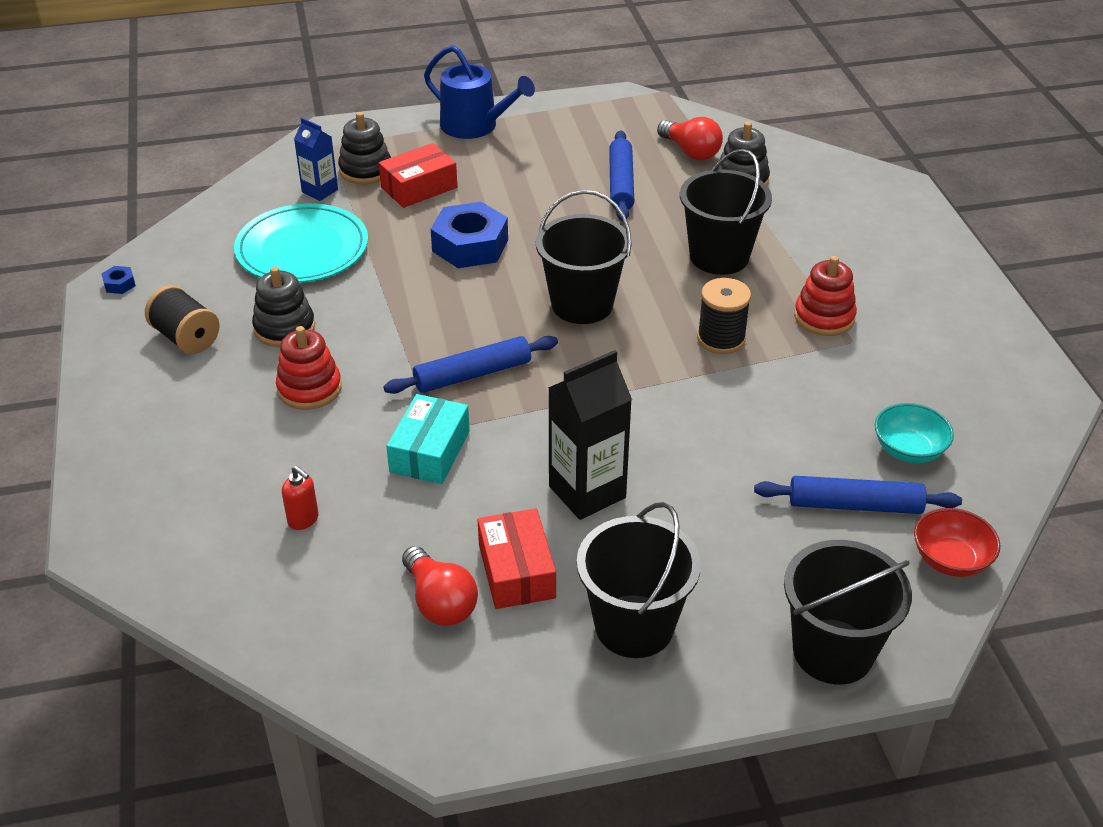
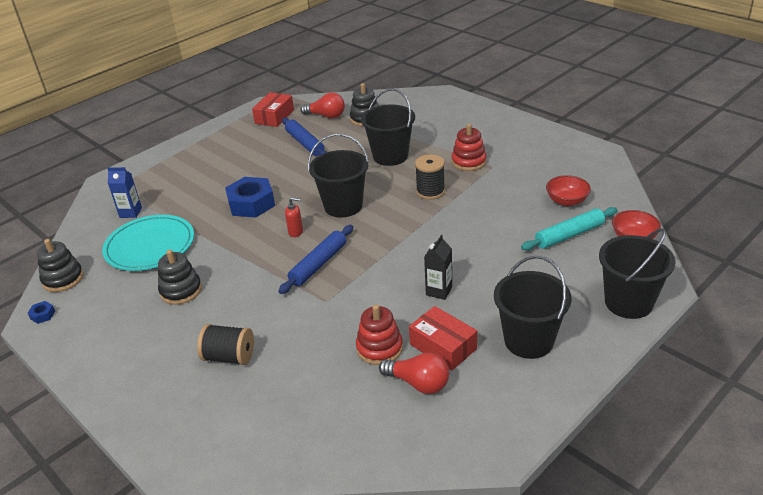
camera: 30 degrees left, 5 degrees down
(186, 338) = (120, 324): black spool -> black spool (229, 357)
(303, 520) = (296, 383): red soap dispenser -> red soap dispenser (296, 232)
(309, 389) = (229, 314): red stacking toy -> red stacking toy (379, 348)
(365, 170) = (149, 191): black stacking toy -> black stacking toy (63, 279)
(419, 187) = (191, 188): red box -> red box (274, 117)
(430, 451) = (334, 312): turquoise box -> none
(475, 126) = (194, 146): blue watering can -> none
(587, 492) = (439, 291): black carton -> black carton, size x0.59
(855, 505) = (569, 235): blue rolling pin -> turquoise rolling pin
(908, 450) = (566, 201): turquoise bowl -> red bowl

